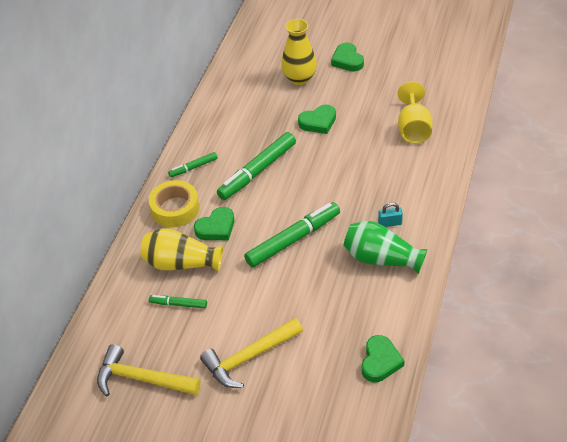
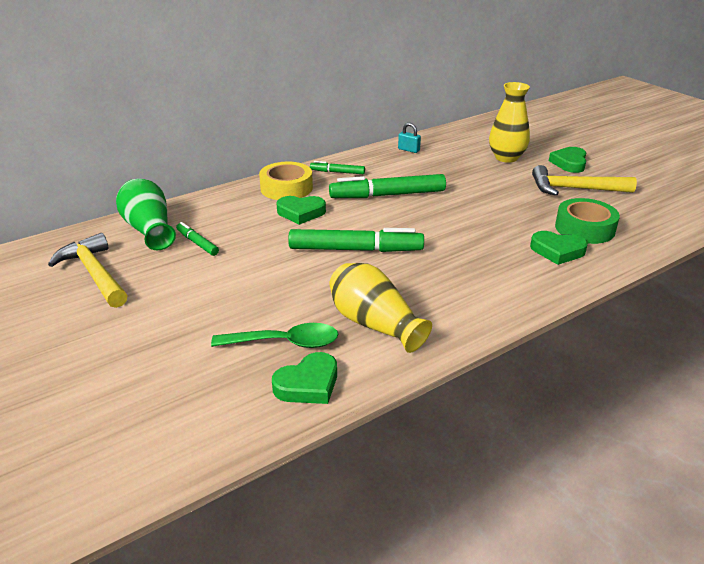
camera: 35 degrees right, 15 degrees down
(181, 263) = (240, 220): yellow vase -> yellow vase (374, 324)
(249, 357) = (194, 308): yellow hammer -> yellow hammer (574, 189)
(318, 122) = (488, 188): green heart -> green heart (557, 251)
(335, 343) = (284, 343): none -> green spoon
(381, 258) = (423, 304): green vase -> green vase (149, 229)
(390, 223) = (469, 282): turquoise padlock -> turquoise padlock (408, 150)
(413, 128) = (584, 228): yellow goblet -> green tape

